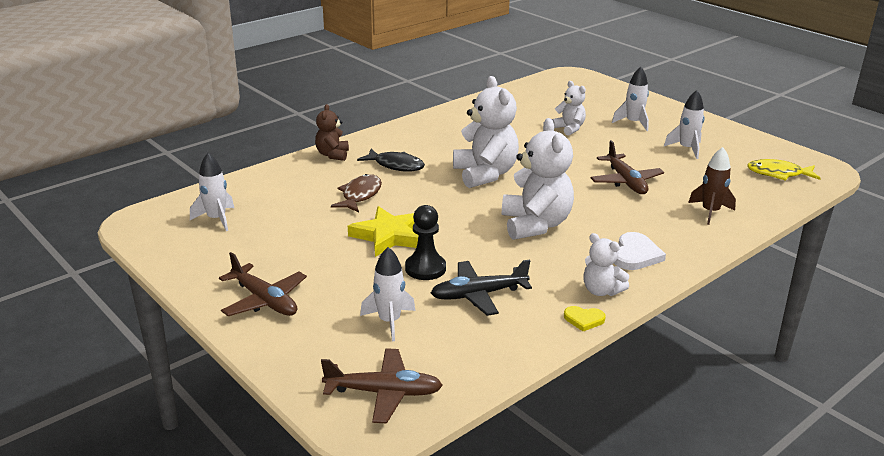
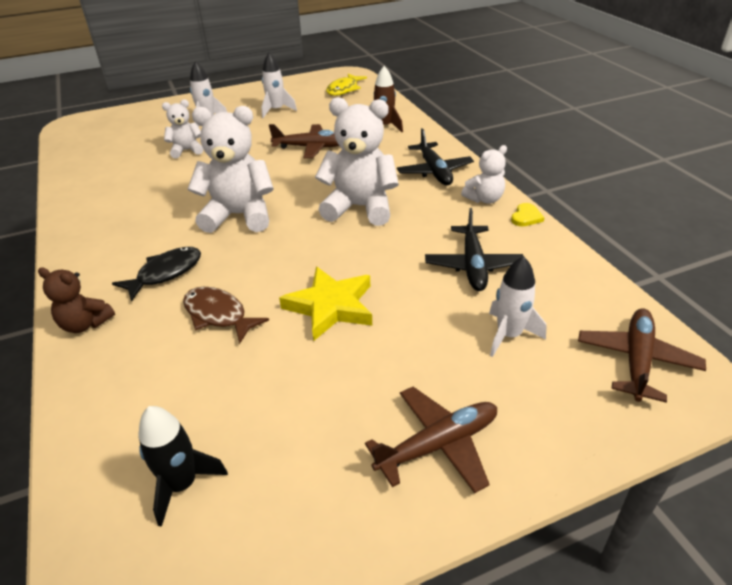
camera: 70 degrees left, 10 degrees up
(216, 219) = (182, 484): white rocket -> black rocket
(425, 268) = (412, 291): black pawn -> none
(635, 255) = (434, 171): white heart -> black plane

